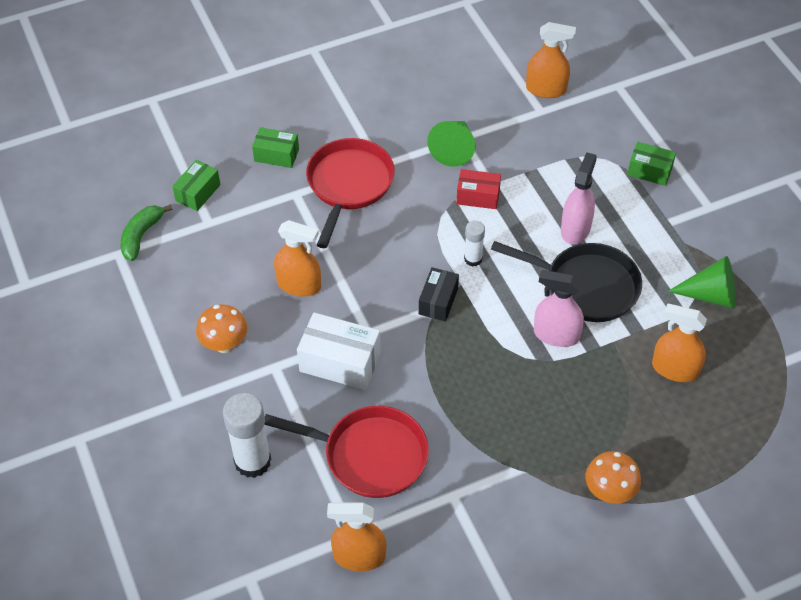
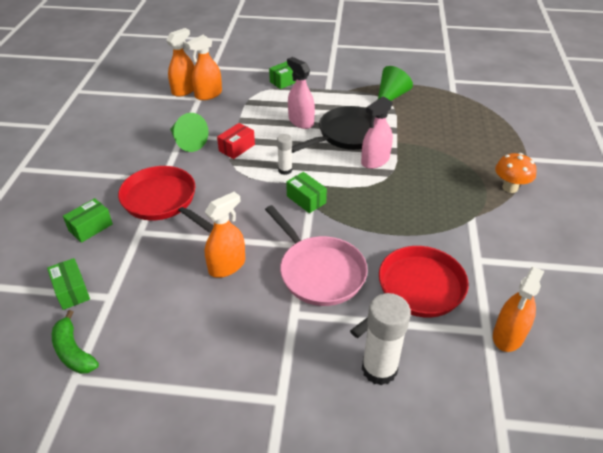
camera: 60 degrees left, 10 degrees down
(224, 344) = (245, 338): orange mushroom -> none
(340, 362) = (319, 272): white box -> pink pan
(438, 301) = (306, 199): black box -> green box
(675, 369) = (433, 128): orange spray bottle -> orange spray bottle (208, 94)

